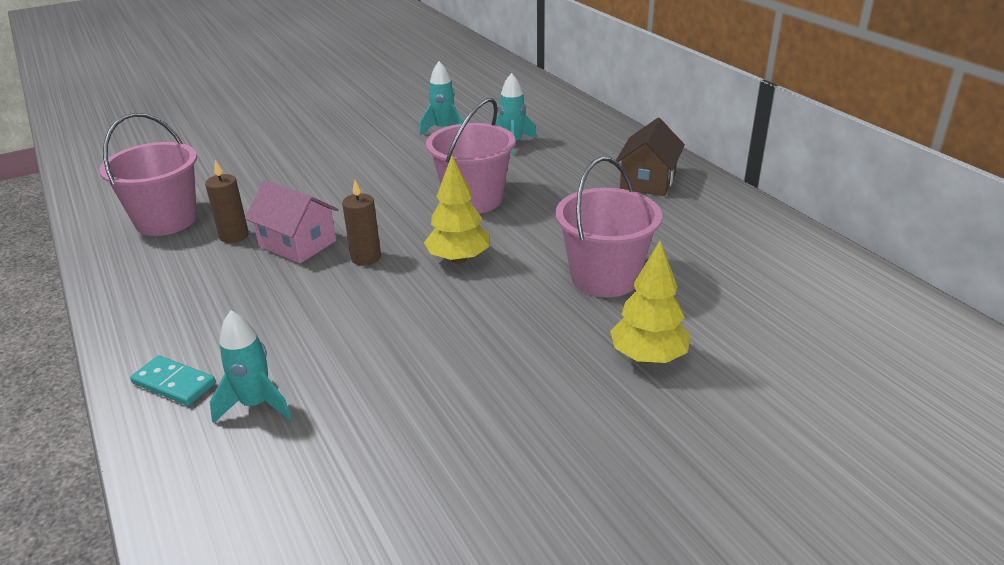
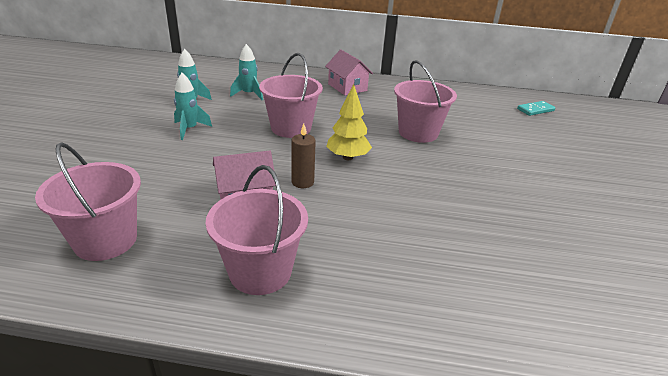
camera: 55 degrees left, 0 degrees up
(174, 383) = (357, 311): turquoise domino -> turquoise domino (535, 110)
(189, 306) = (260, 271): none -> pink bucket
(234, 236) = (190, 218): brown candle -> none
(256, 405) = (420, 282): turquoise rocket -> turquoise rocket (189, 129)
(647, 181) = (347, 87): brown house -> pink house
(648, 357) = (493, 152): yellow tree -> none

